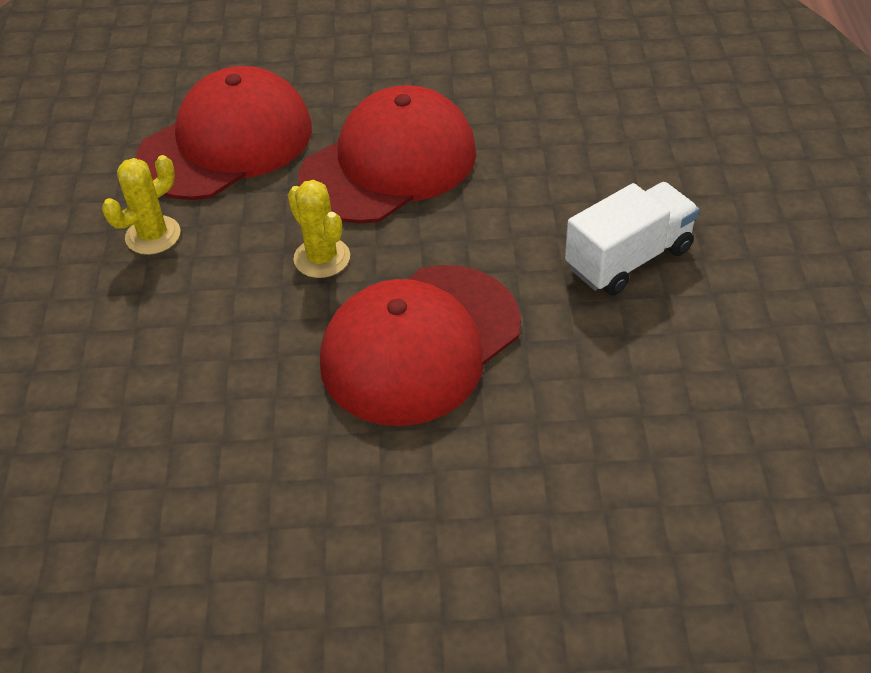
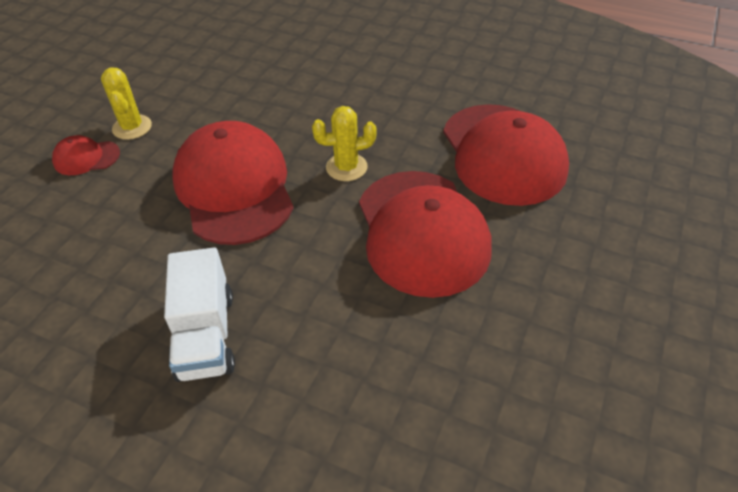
camera: 115 degrees right, 0 degrees up
(153, 235) = (424, 103): yellow cactus -> yellow cactus (132, 127)
(468, 552) = (86, 158): none -> red cap

